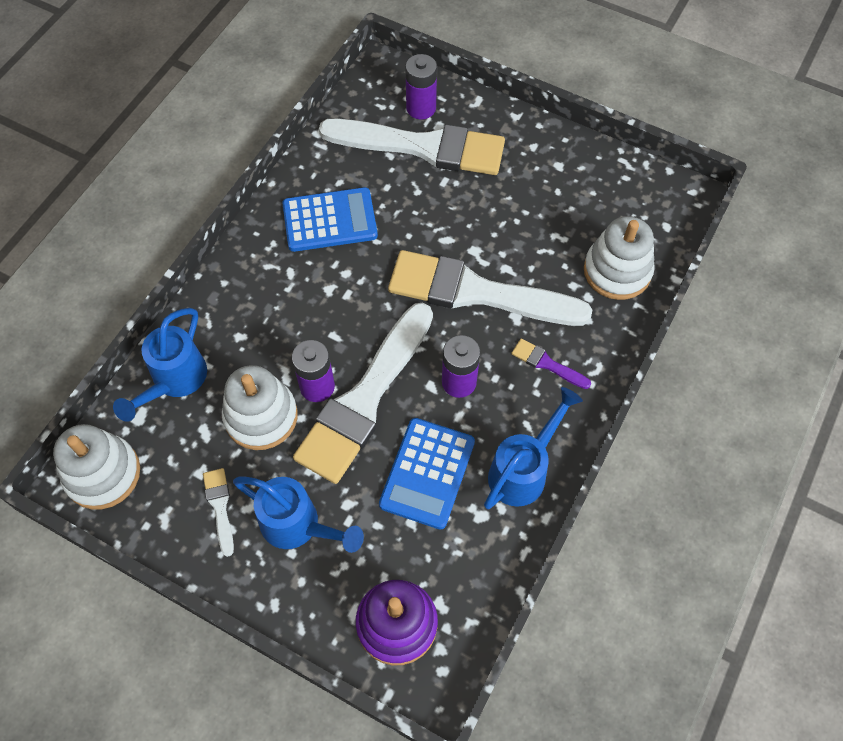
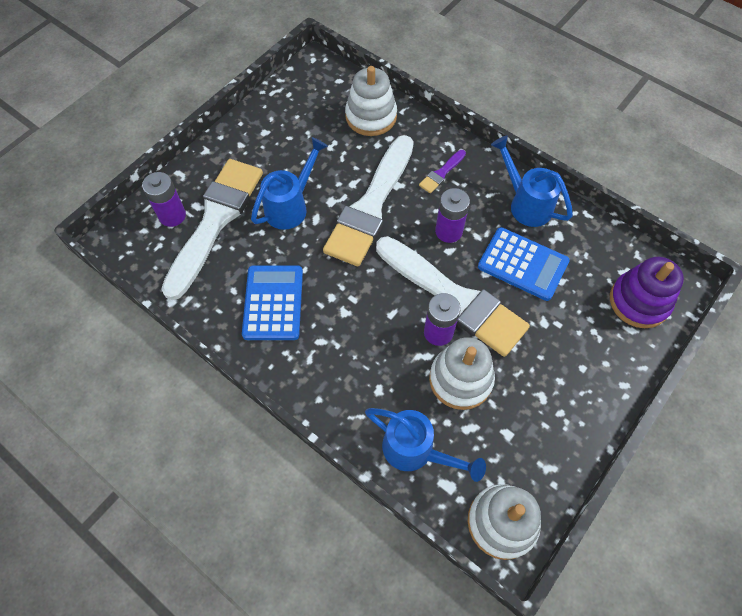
camera: 80 degrees left, 0 degrees up
(220, 507) = (541, 420): white brush -> none
(298, 526) = (561, 360): blue watering can -> blue watering can (291, 206)

